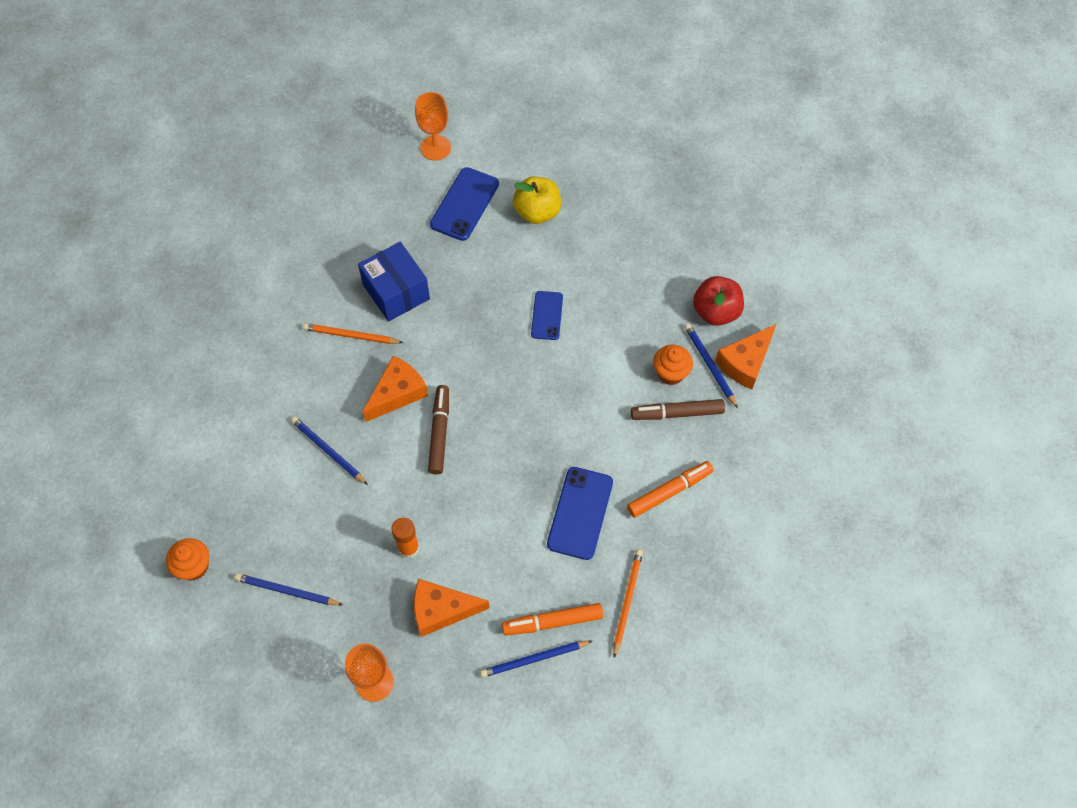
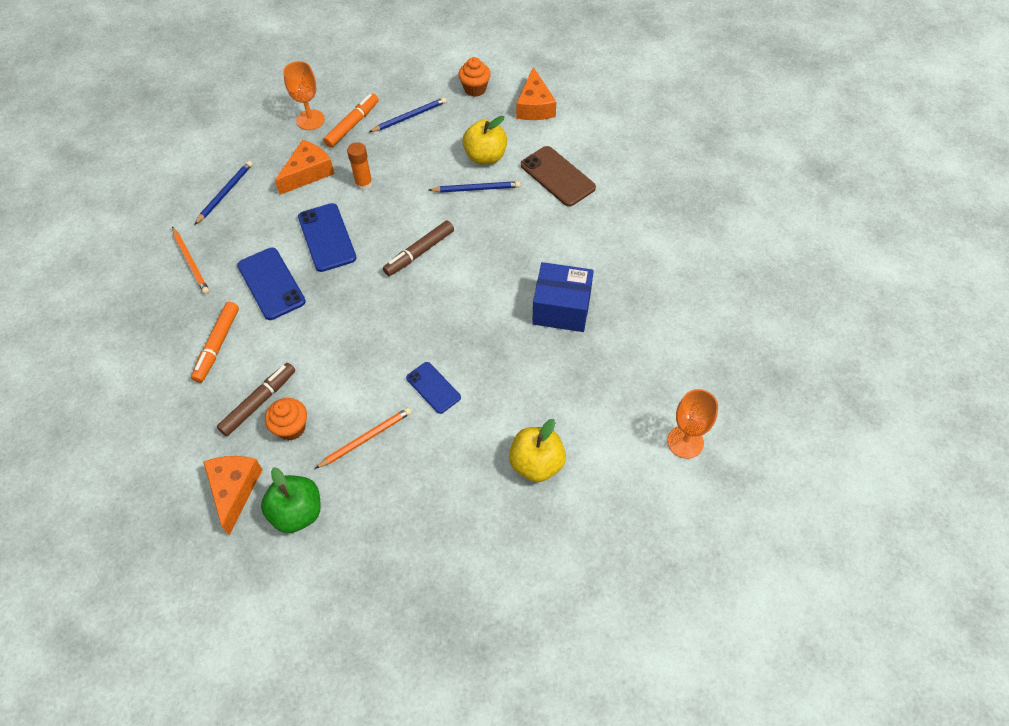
camera: 135 degrees right, 5 degrees down
(255, 401) = (557, 176): none -> brown phone
(281, 477) = (485, 157): none -> yellow apple
(351, 336) = (552, 257): orange pencil -> orange pencil (366, 438)
(397, 393) = (476, 251): orange cheese -> orange cheese (535, 106)
(439, 432) = (419, 252): brown marker -> brown marker turned 90 degrees clockwise
(465, 204) = (600, 416): blue phone -> blue phone (326, 237)
(552, 622) = (231, 217): orange marker -> orange marker (352, 125)
(709, 365) = (264, 461): blue pencil -> none
(716, 312) = (297, 512): red apple -> green apple

